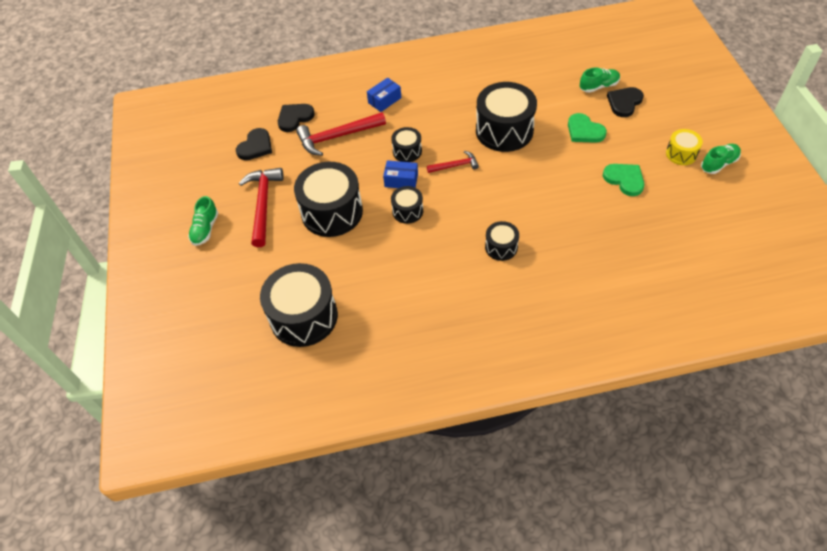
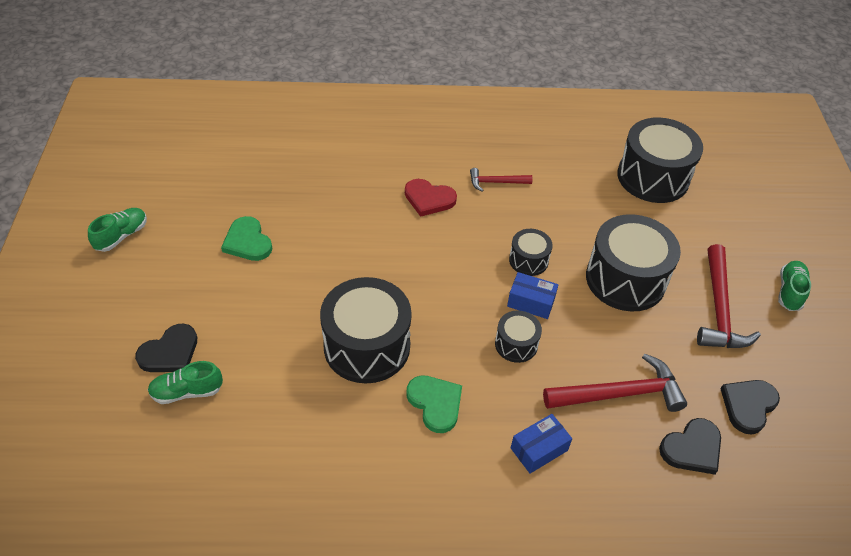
camera: 175 degrees left, 5 degrees down
(455, 165) = (453, 307): red hammer -> red hammer (496, 182)
(501, 247) = (429, 199): black drum -> red heart
(584, 131) = (255, 319): green heart -> green heart (435, 403)
(681, 154) = (155, 258): yellow drum -> none
(718, 164) = (122, 236): green shoe -> green shoe turned 150 degrees clockwise

